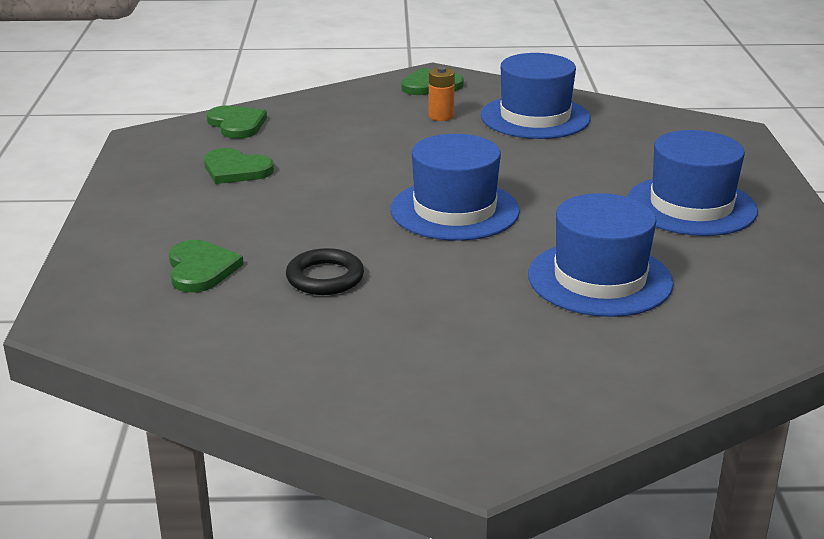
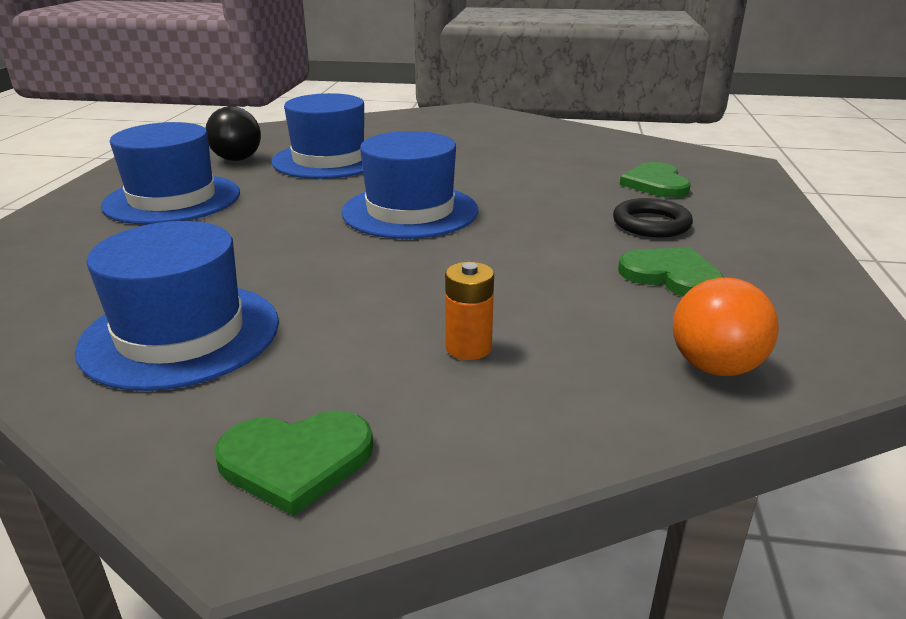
camera: 170 degrees left, 0 degrees up
(237, 124) = (715, 367): green heart -> orange ball
(325, 277) = (546, 173): black ring -> black ring (651, 224)
(441, 116) = (337, 353): orange battery -> orange battery (468, 348)
(712, 270) = (237, 159): none -> black ball

